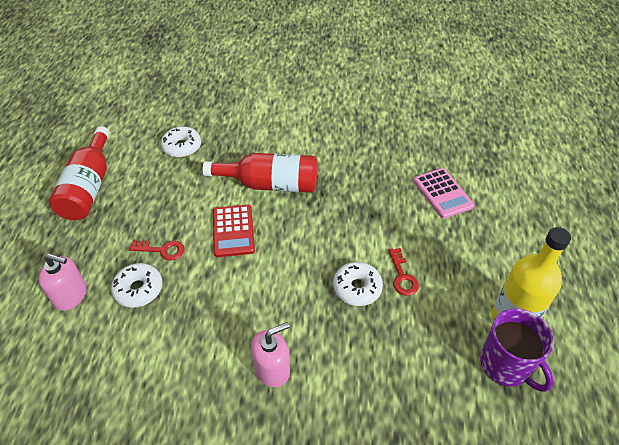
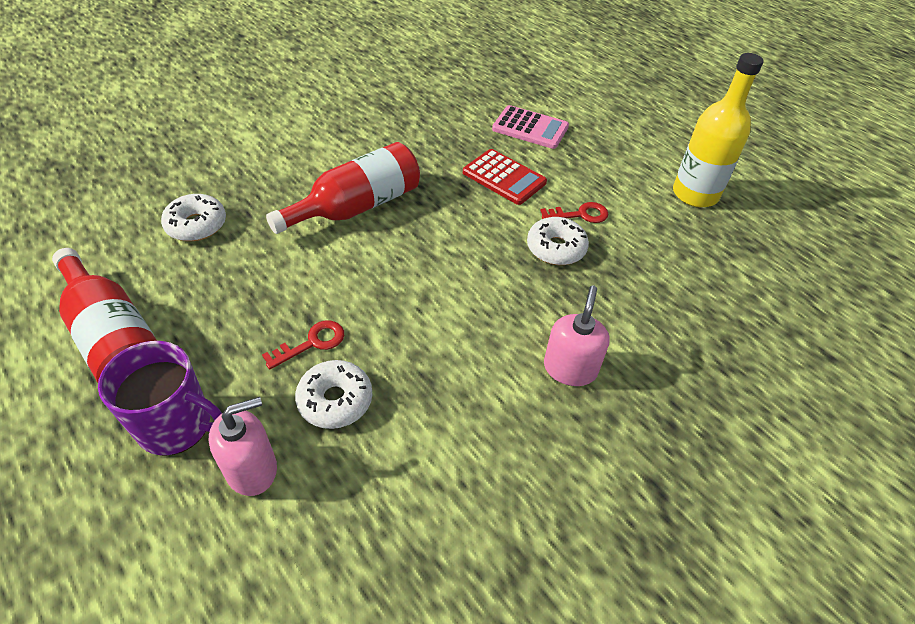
camera: 45 degrees left, 0 degrees up
(233, 231) = (372, 273): red calculator -> red calculator (504, 177)
(402, 276) = (580, 214): red key -> red key turned 45 degrees counterclockwise
(506, 365) = (731, 231): purple mug -> purple mug (176, 425)

